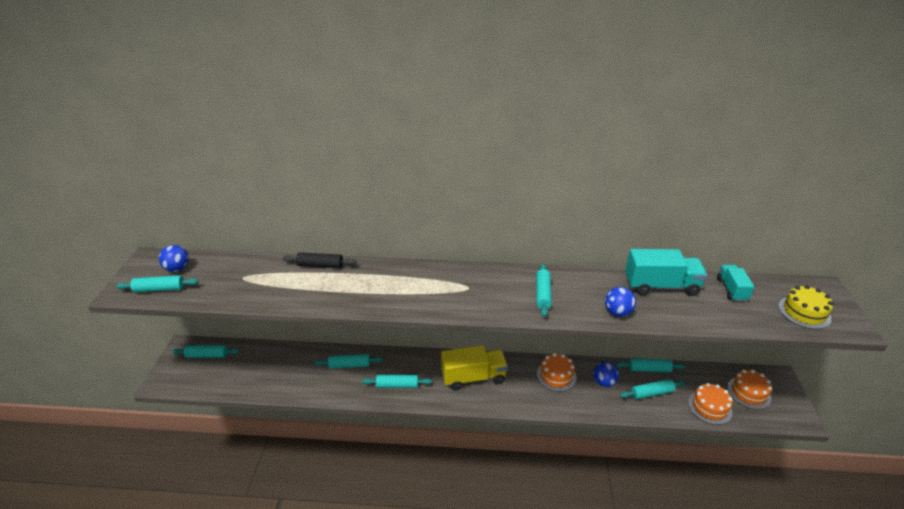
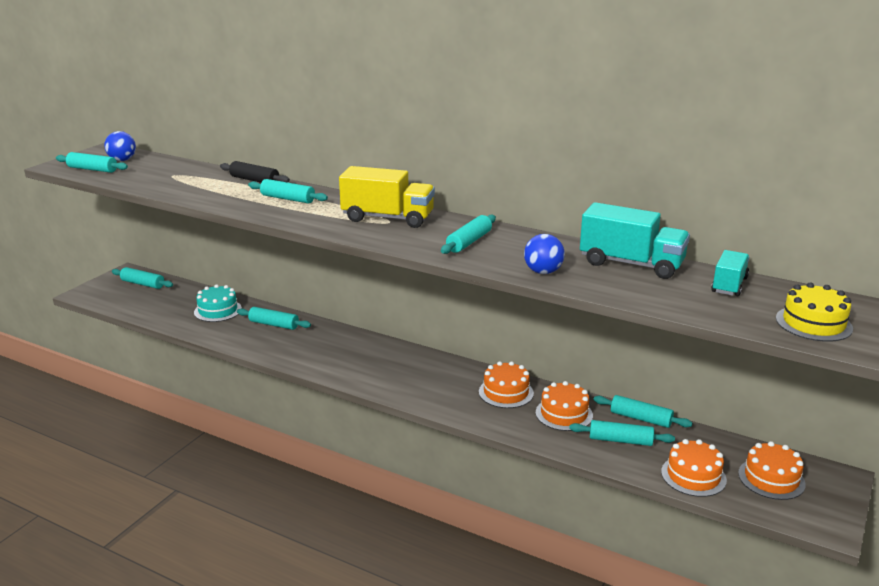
camera: 25 degrees right, 10 degrees down
(294, 365) = (218, 310): none -> turquoise cake
(397, 385) = (309, 353): turquoise rolling pin -> turquoise rolling pin (287, 199)
(473, 377) = (401, 368): yellow truck -> yellow truck (388, 218)
(604, 382) = (564, 414): blue ball -> orange cake

